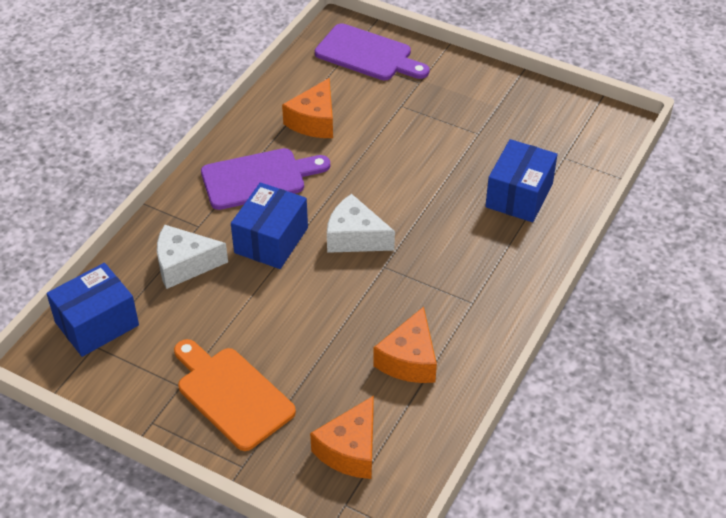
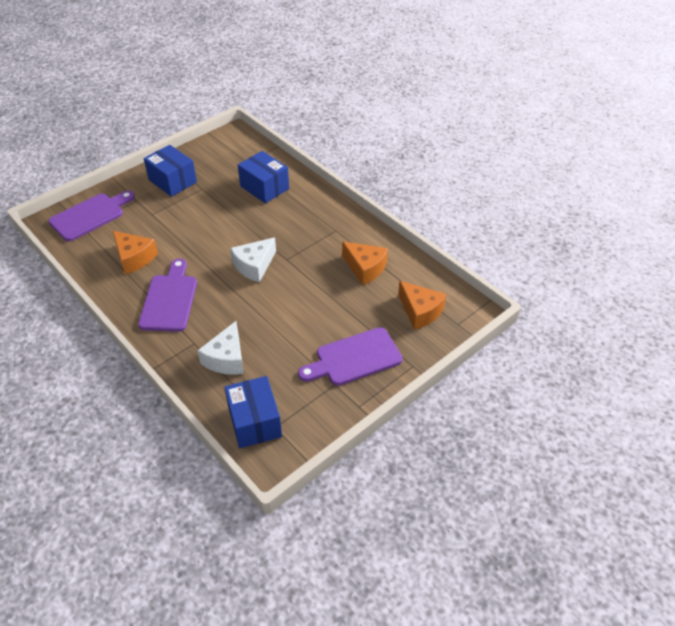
camera: 70 degrees left, 0 degrees up
(231, 395) = (354, 358): orange cutting board -> purple cutting board
(271, 240) = (232, 307): blue box -> blue box (172, 181)

